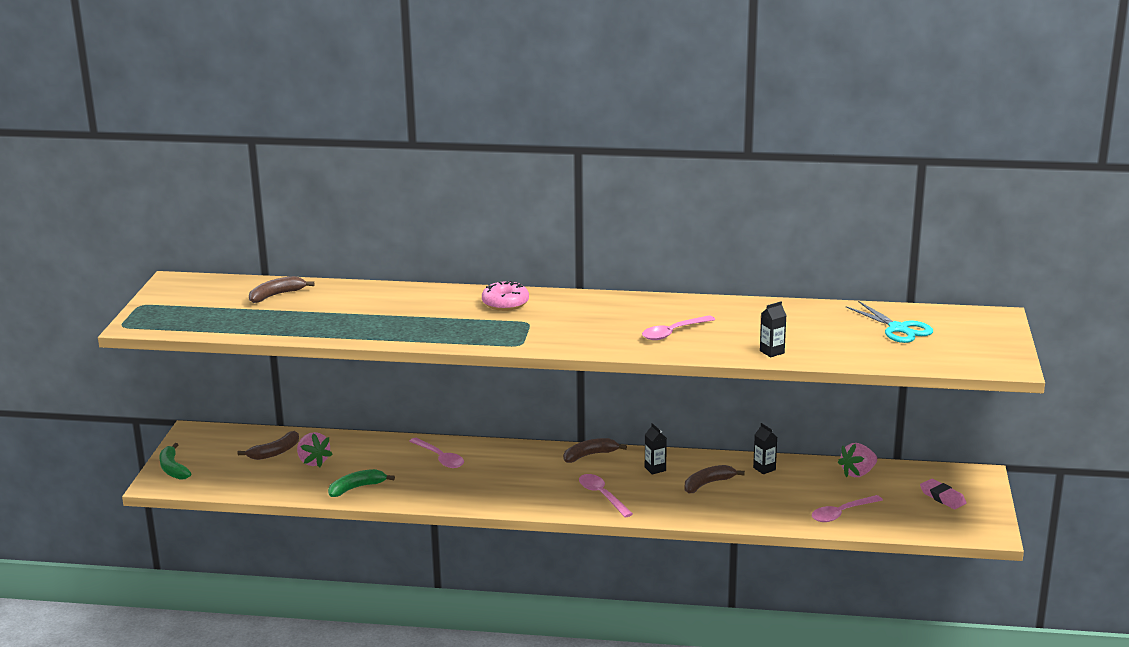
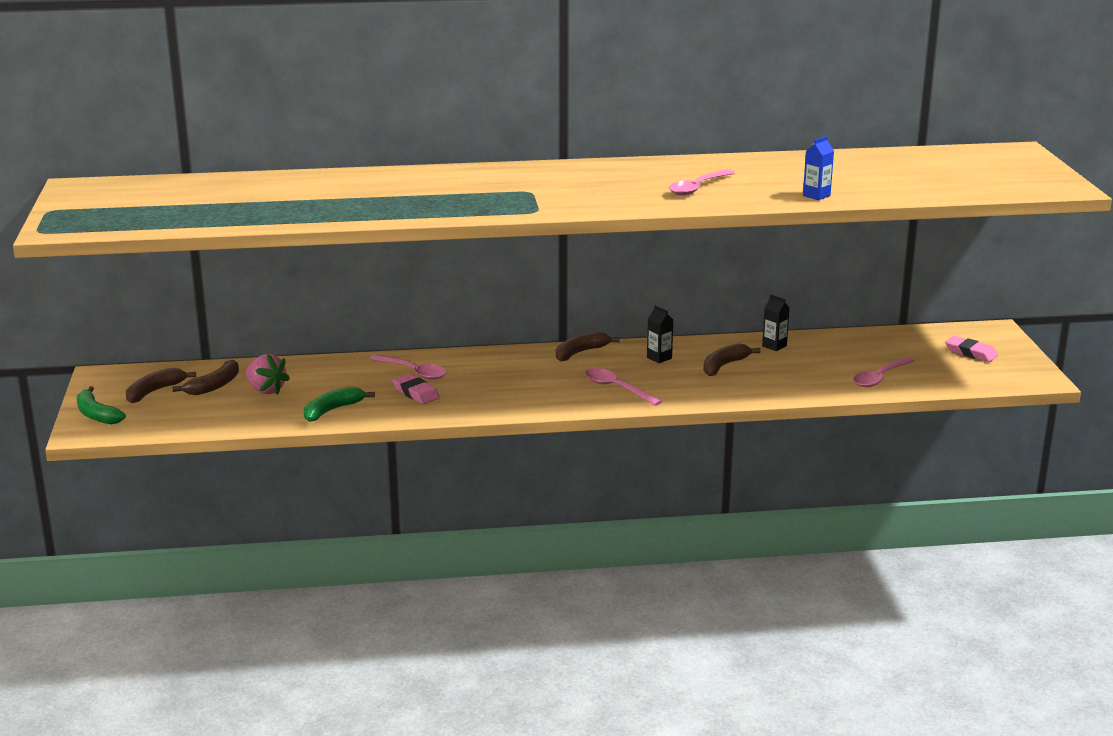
camera: 15 degrees left, 0 degrees up
(277, 295) = (215, 189): brown banana -> brown banana (155, 391)
(432, 479) = (415, 393): none -> pink eraser
(505, 303) = (491, 177): pink donut -> none
(772, 352) = (816, 196): black carton -> blue carton
(858, 473) = (872, 340): pink strawberry -> none
(898, 329) = (929, 167): turquoise scissors -> none

